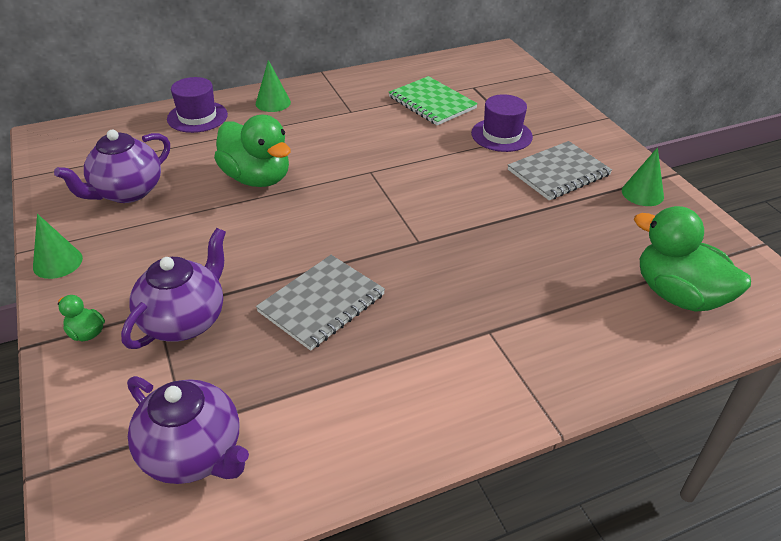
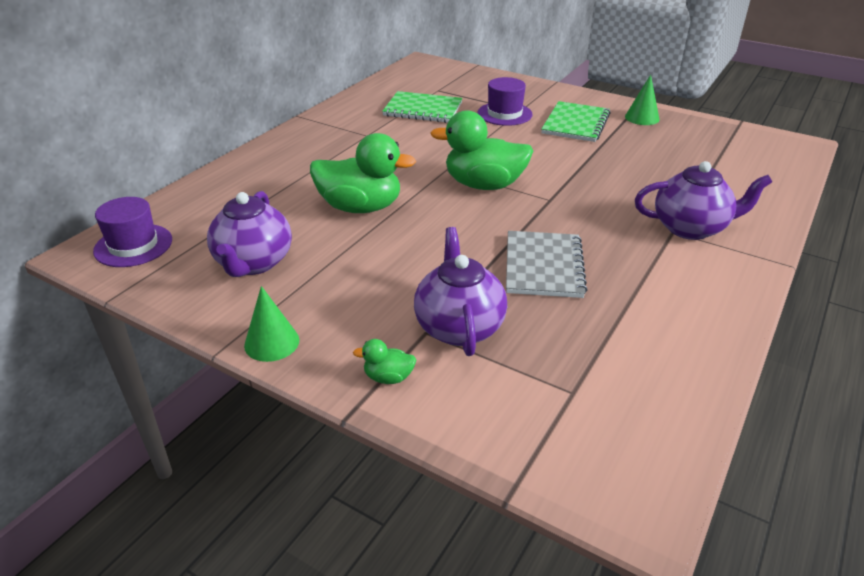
camera: 35 degrees left, 5 degrees down
(194, 453) = (605, 404): purple teapot -> purple teapot (691, 228)
(197, 117) = (231, 184): purple hat -> purple hat (133, 245)
(273, 103) = (288, 150): green cone -> none
(558, 173) = (576, 124): grey notebook -> green notebook
(678, 295) = (740, 165): green duck -> green duck (484, 185)

